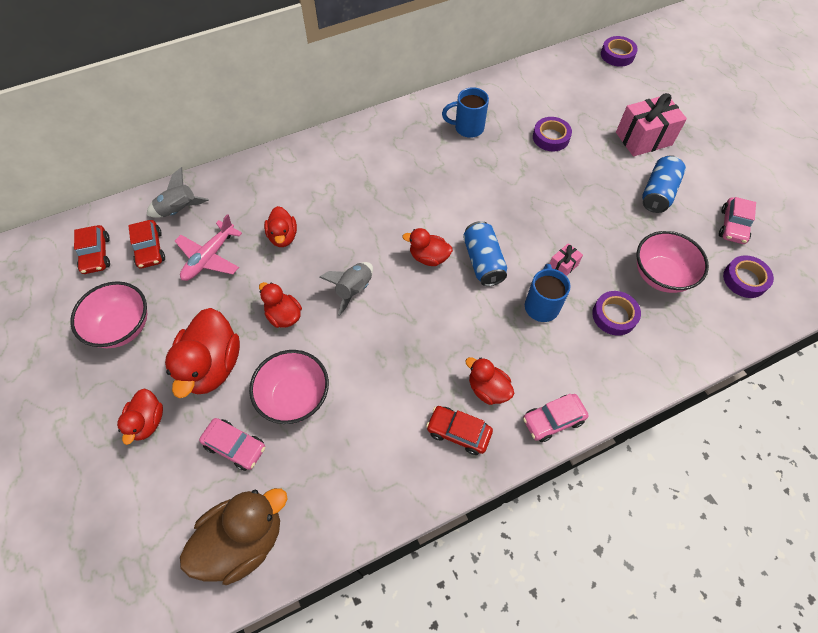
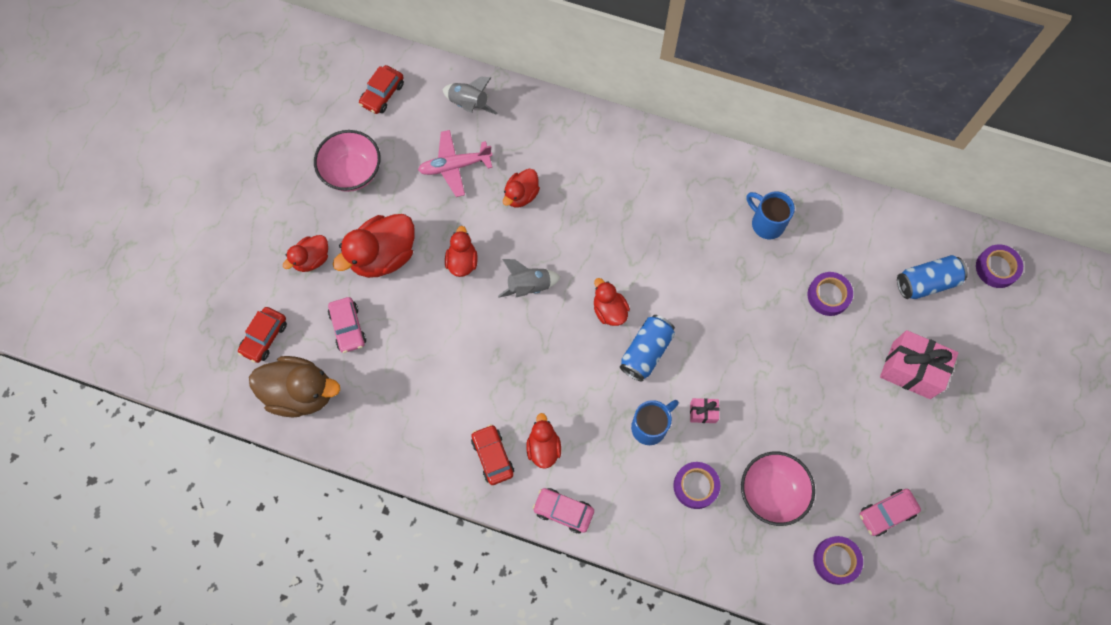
camera: 45 degrees right, 10 degrees up
(150, 249) = (421, 122): red car -> red car (264, 337)
(294, 397) = (414, 329): pink bowl -> none
(658, 193) = (859, 427): blue can -> blue can (926, 282)

